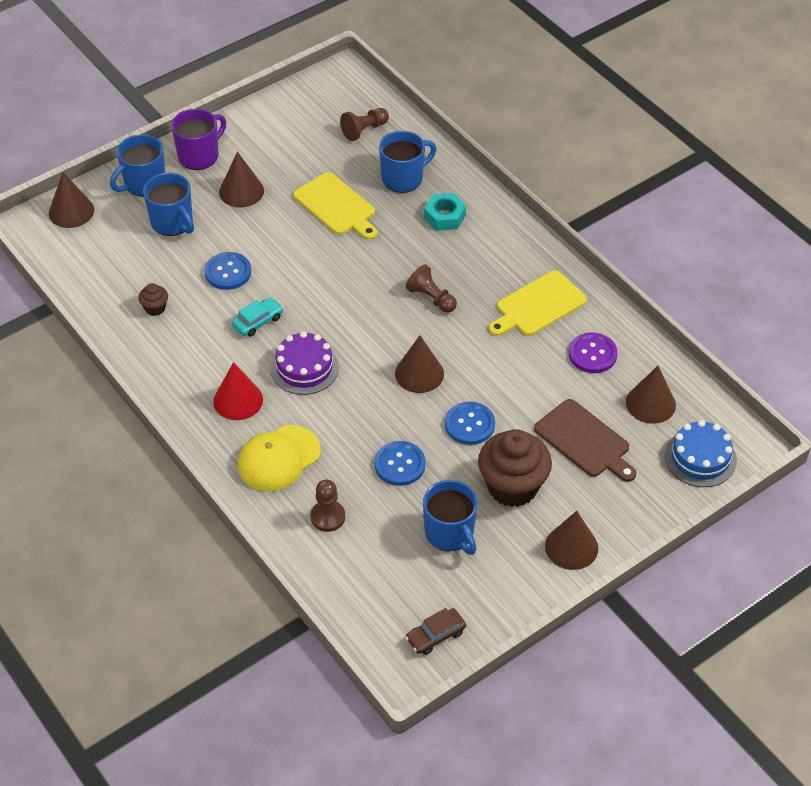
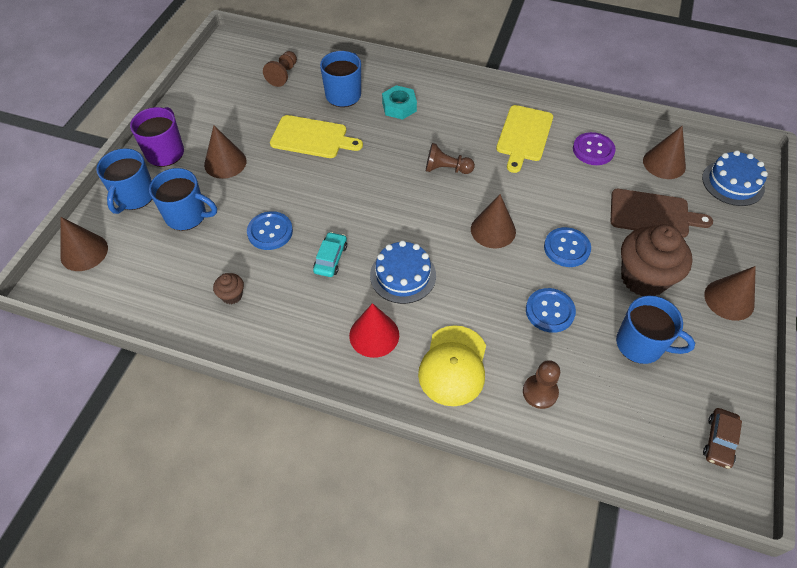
camera: 35 degrees left, 5 degrees up
(304, 368) = (403, 275): purple cake -> blue cake

